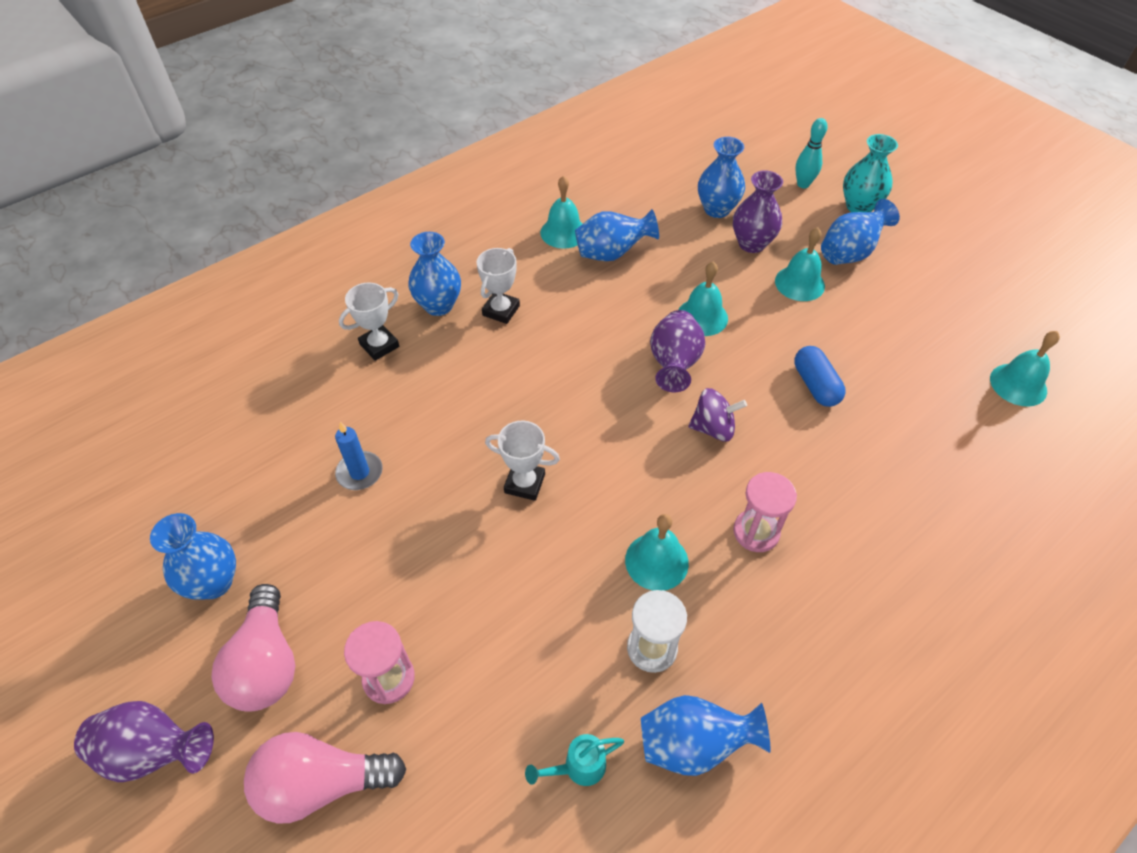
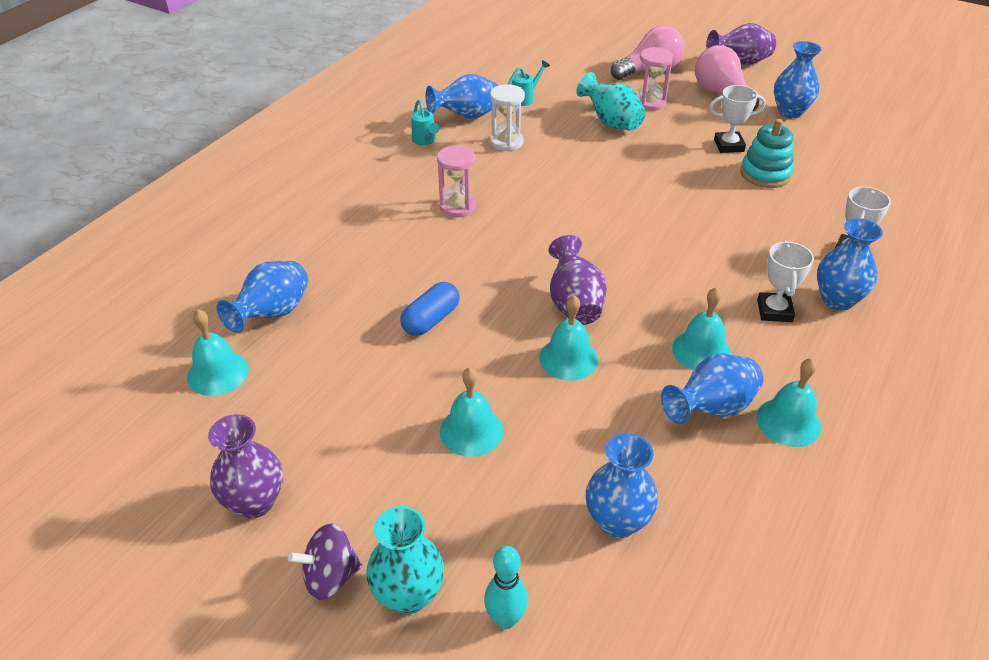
camera: 160 degrees right, 10 degrees down
(360, 472) = (765, 174): blue candle -> turquoise stacking toy
(478, 644) = (611, 123): none -> turquoise vase
(524, 483) = (643, 194): white trophy -> white trophy (729, 145)
(656, 561) = (523, 177): turquoise bell -> turquoise bell (701, 351)
(713, 428) = (515, 262): purple spinning top -> purple spinning top (330, 576)
(751, 244) = (548, 474): purple vase -> purple vase (254, 502)
(774, 694) = (425, 141): none -> turquoise watering can
(815, 385) = (431, 320): blue capsule -> blue capsule turned 75 degrees clockwise
(849, 253) = (414, 497): blue vase -> blue vase (272, 314)

